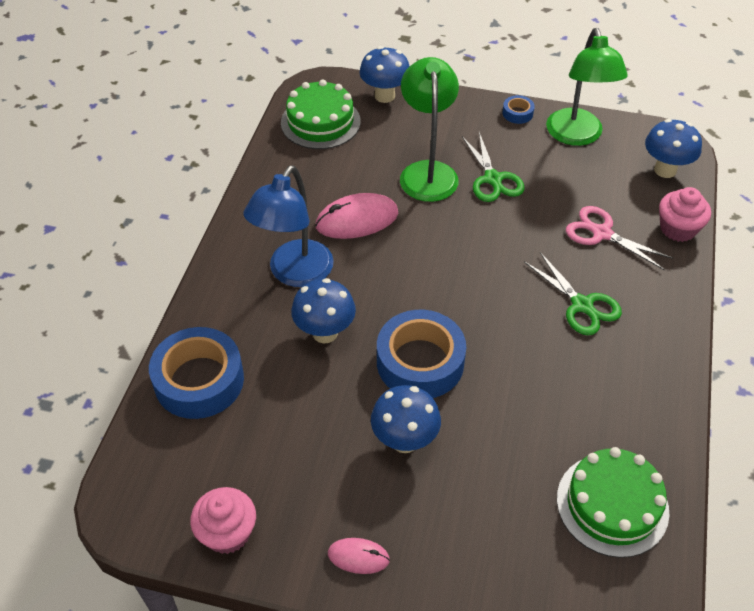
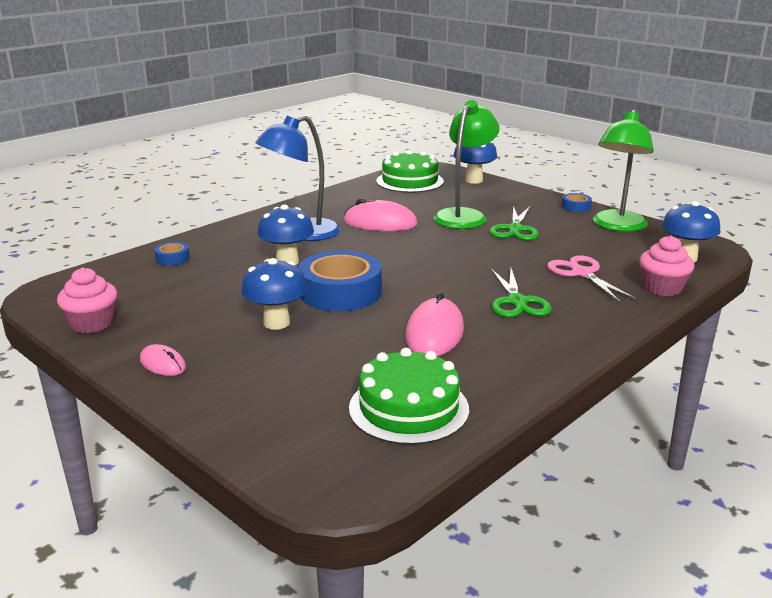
camera: 30 degrees right, 25 degrees down
(199, 380) = (172, 258): blue tape -> blue tape, size x0.44
(551, 387) = (434, 333): none -> pink mouse

